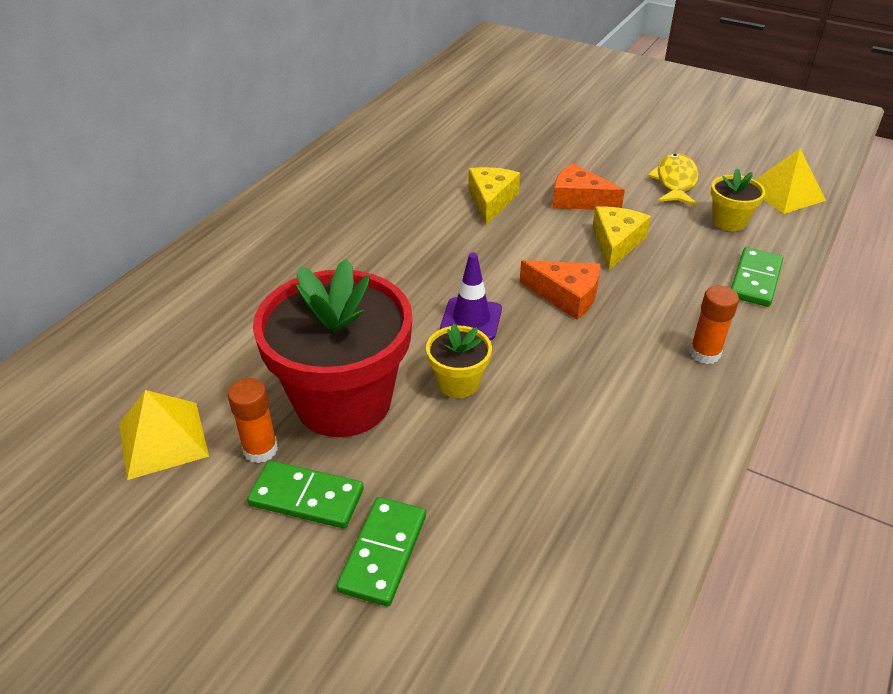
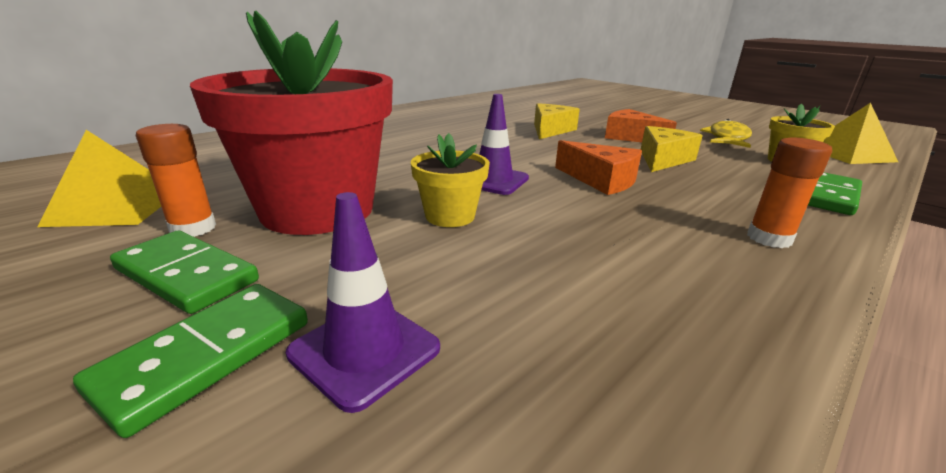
camera: 15 degrees right, 15 degrees down
(472, 525) = (364, 351): none -> purple traffic cone

